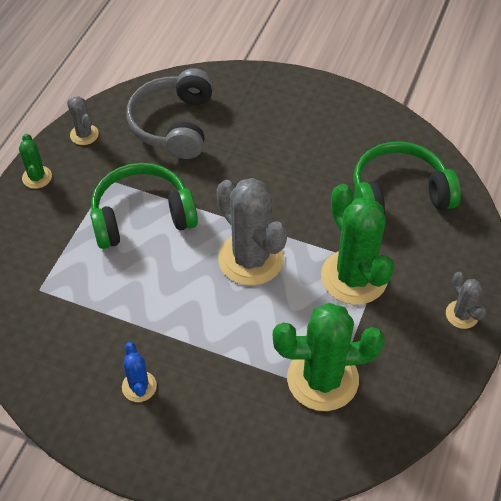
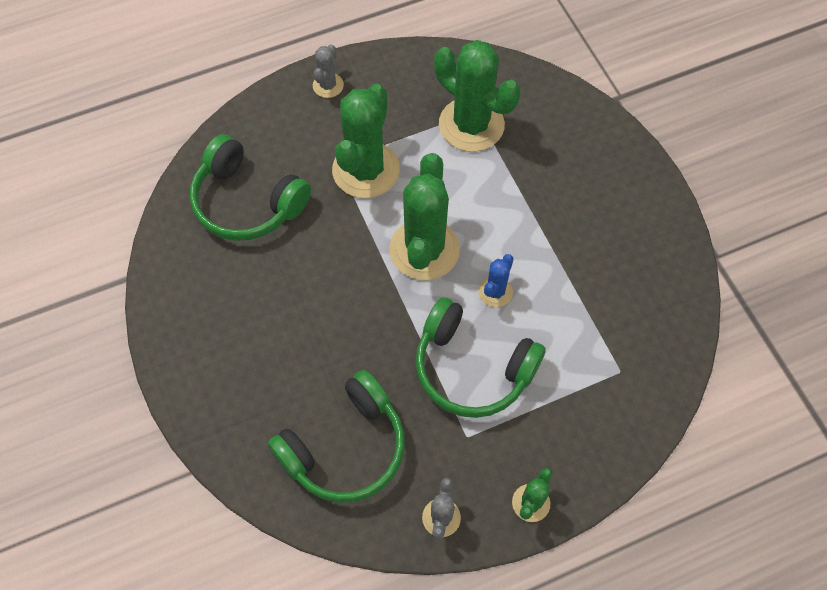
camera: 135 degrees left, 10 degrees up
(139, 386) = (605, 224): blue cactus -> blue cactus (495, 292)
(174, 124) = (345, 447): grey headphones -> green headphones
(251, 259) = (424, 250): grey cactus -> green cactus

